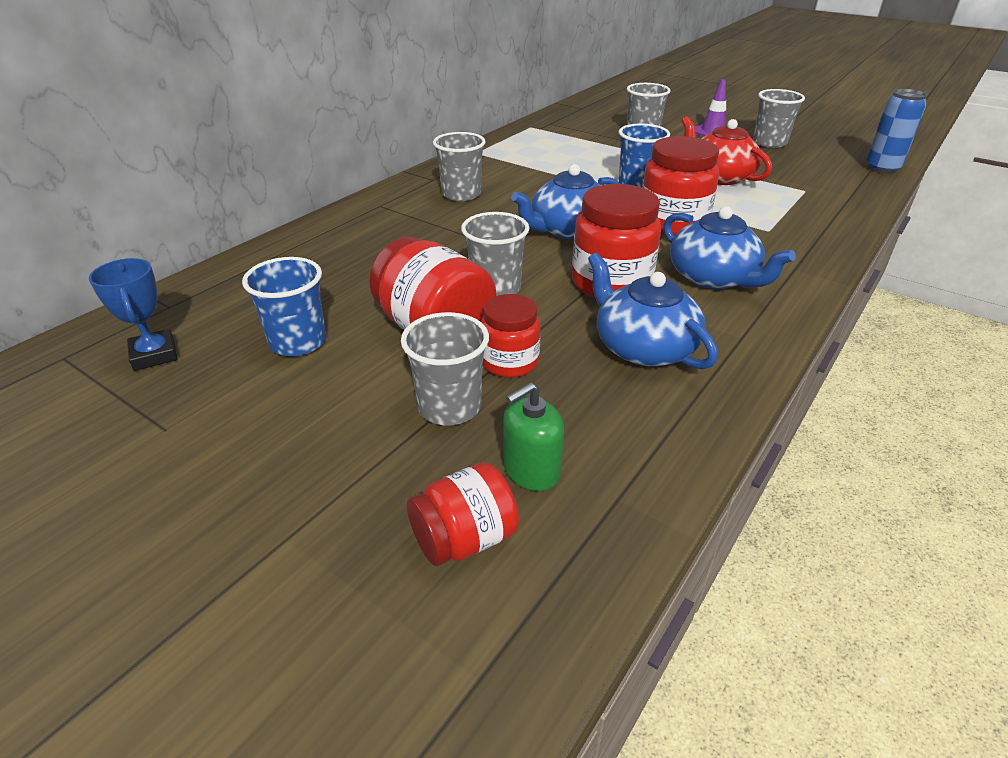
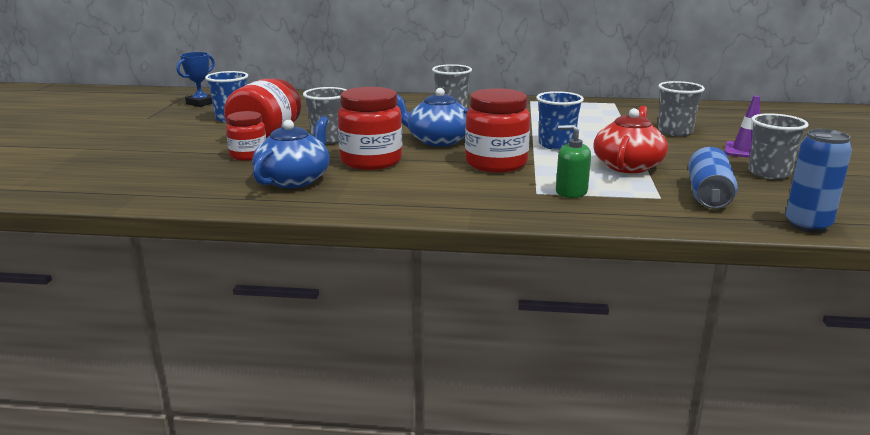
camera: 60 degrees right, 15 degrees down
(449, 407) = (196, 152): grey cup -> none
(464, 539) = (95, 172): red jar -> none
(531, 470) = (151, 175): green soap dispenser -> green soap dispenser (571, 192)
(713, 277) = (418, 185): blue teapot -> none
(808, 174) = (708, 195): none -> blue can

